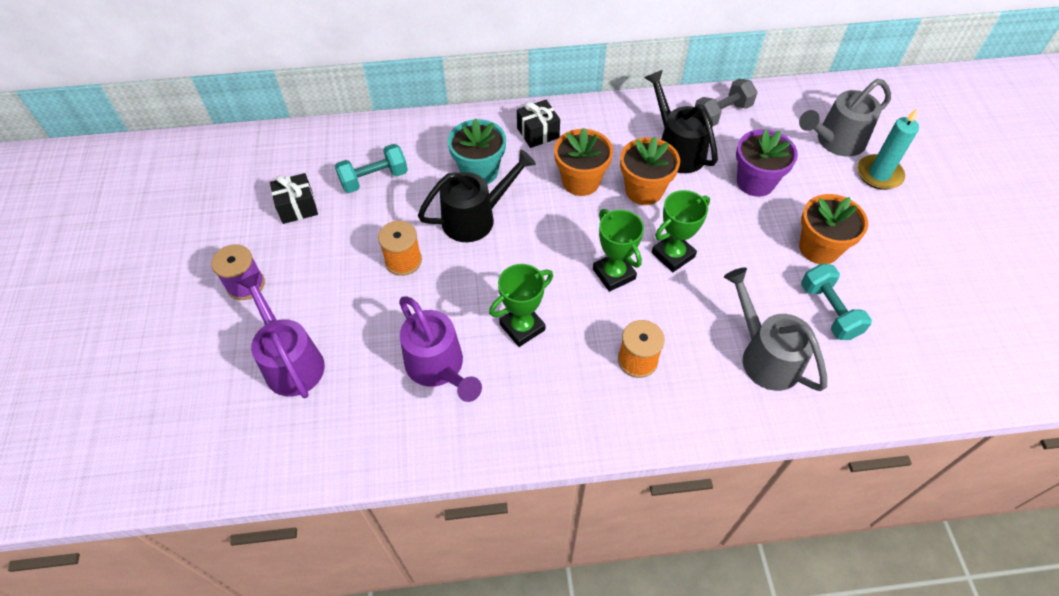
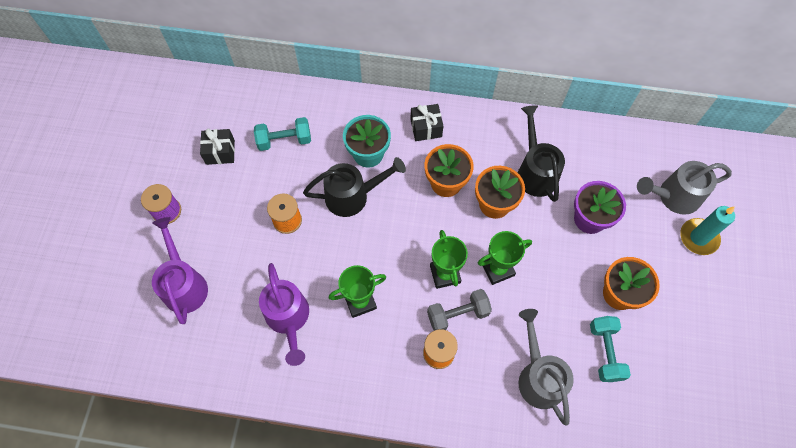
camera: 15 degrees right, 10 degrees up
(722, 114) = (586, 146): grey dumbbell -> grey dumbbell (458, 314)

